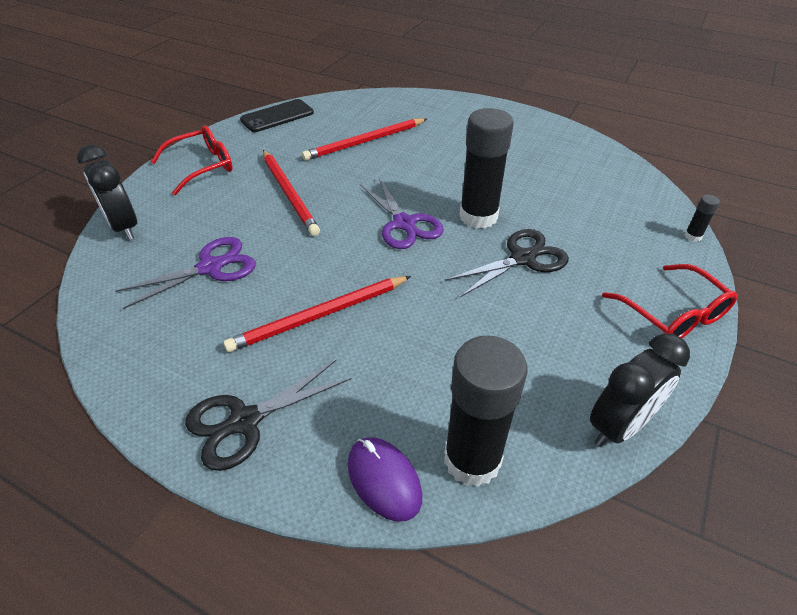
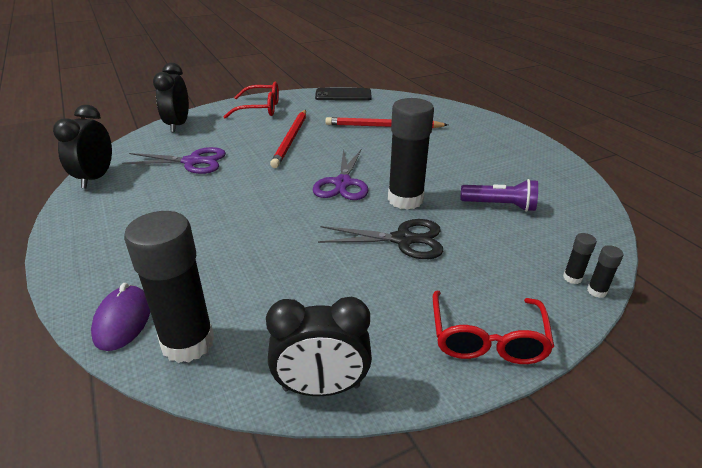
camera: 35 degrees right, 10 degrees down
(111, 343) = (95, 178): none -> black clock
(244, 421) = (100, 247): black scissors -> none
(319, 316) = (215, 212): red pencil -> none
(556, 189) = (500, 206): none -> purple flashlight
(668, 233) = (572, 278): none -> black glue stick

